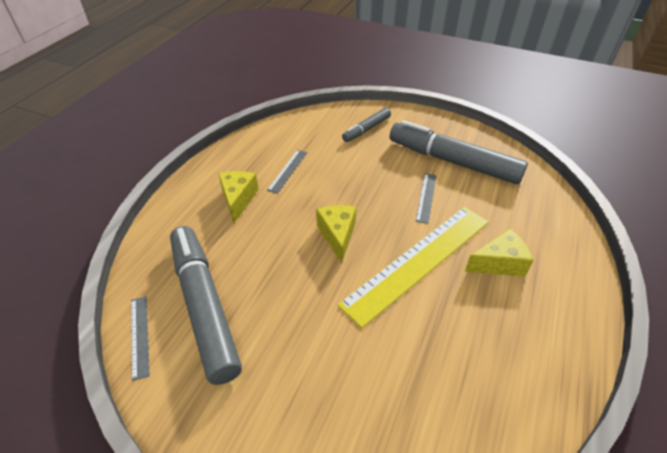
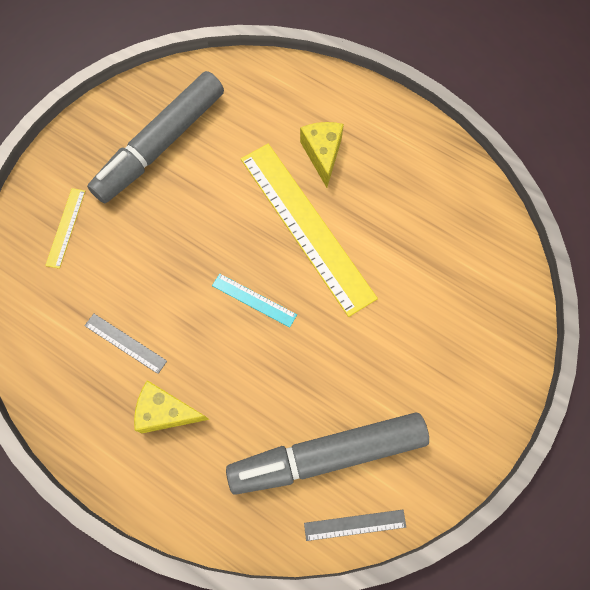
camera: 80 degrees left, 25 degrees up
(337, 235) = (254, 300): yellow cheese -> turquoise ruler
(366, 129) = (66, 227): grey marker -> yellow ruler
(426, 197) = (215, 192): grey ruler -> none

